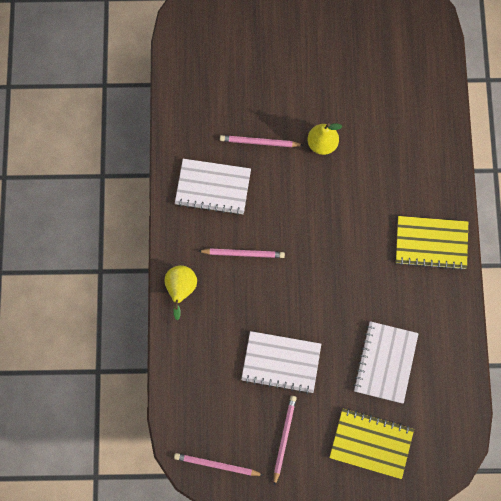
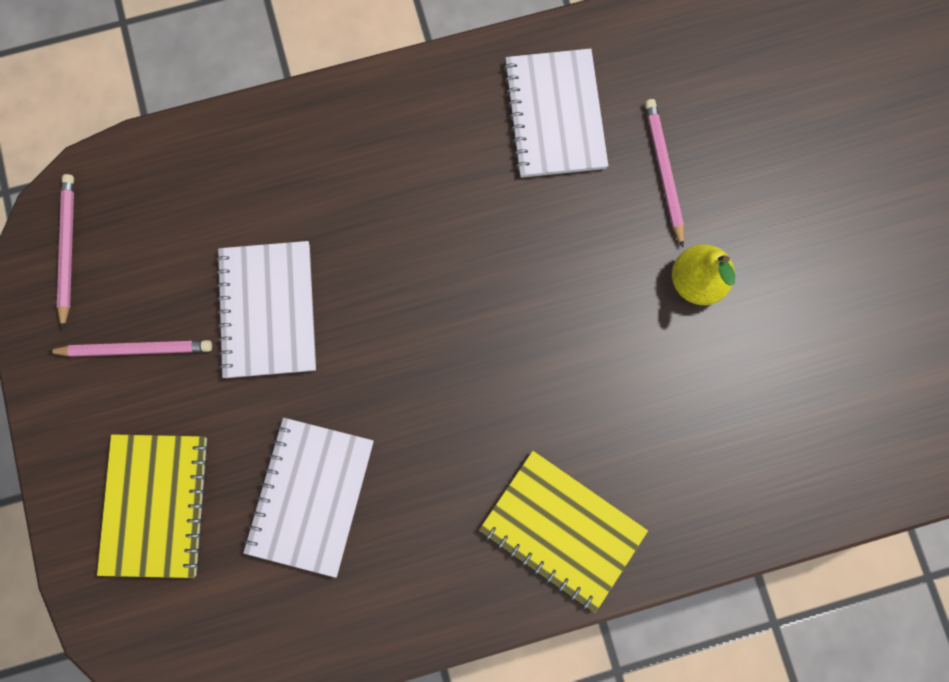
camera: 75 degrees right, 5 degrees up
(181, 290) = (356, 112): yellow pear -> none
(243, 254) = (448, 196): pink pencil -> none
(385, 362) = (310, 496): white notebook -> white notebook turned 75 degrees counterclockwise
(431, 243) = (562, 530): yellow notebook -> yellow notebook turned 45 degrees counterclockwise

